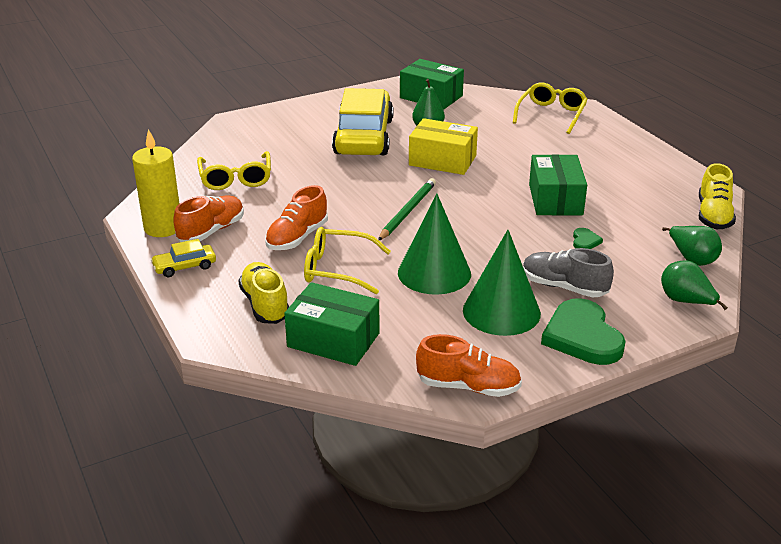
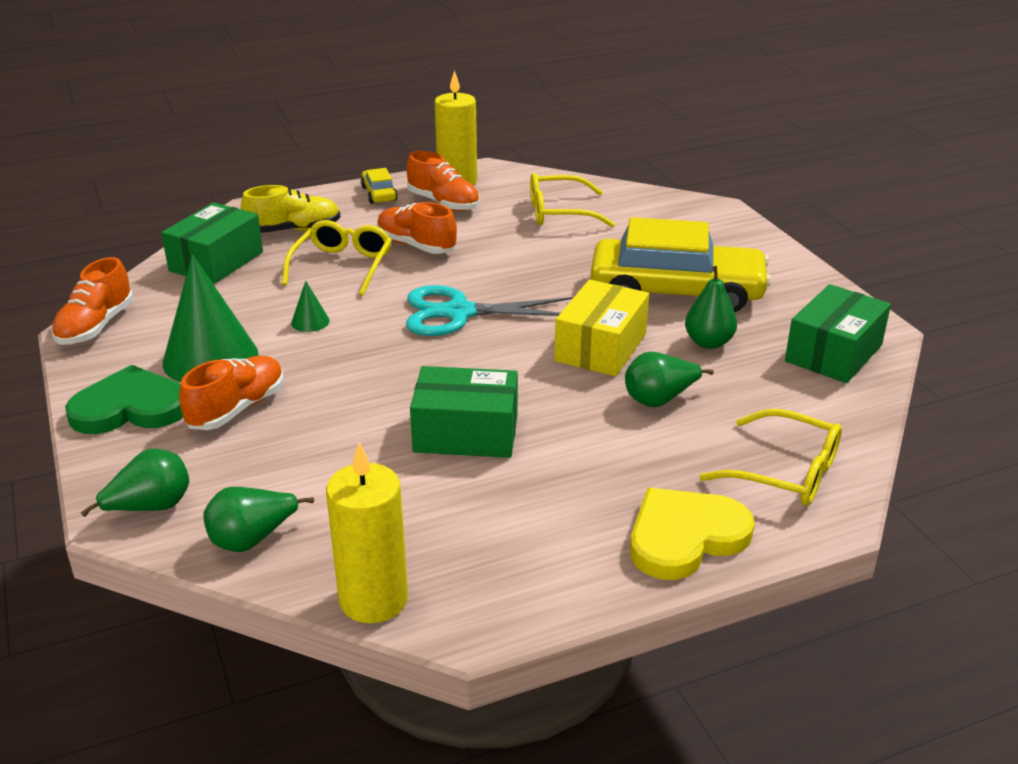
camera: 95 degrees right, 0 degrees up
(408, 211) = (459, 313): green pencil -> turquoise scissors
(434, 273) = (310, 322): green cone -> green cone, size x0.43
(496, 143) = (659, 400): none -> green pear
(564, 287) = (237, 409): grey shoe -> orange shoe
(585, 241) = (340, 443): green heart -> none
(616, 139) = (685, 537): none -> yellow heart
(713, 215) = (373, 599): yellow shoe -> yellow candle

